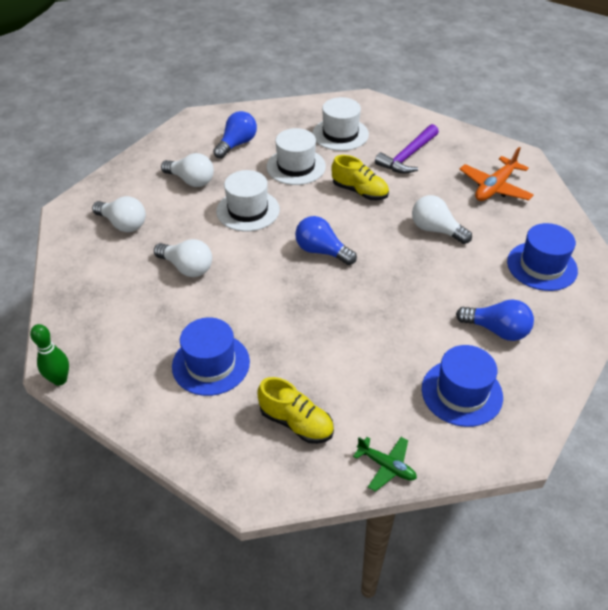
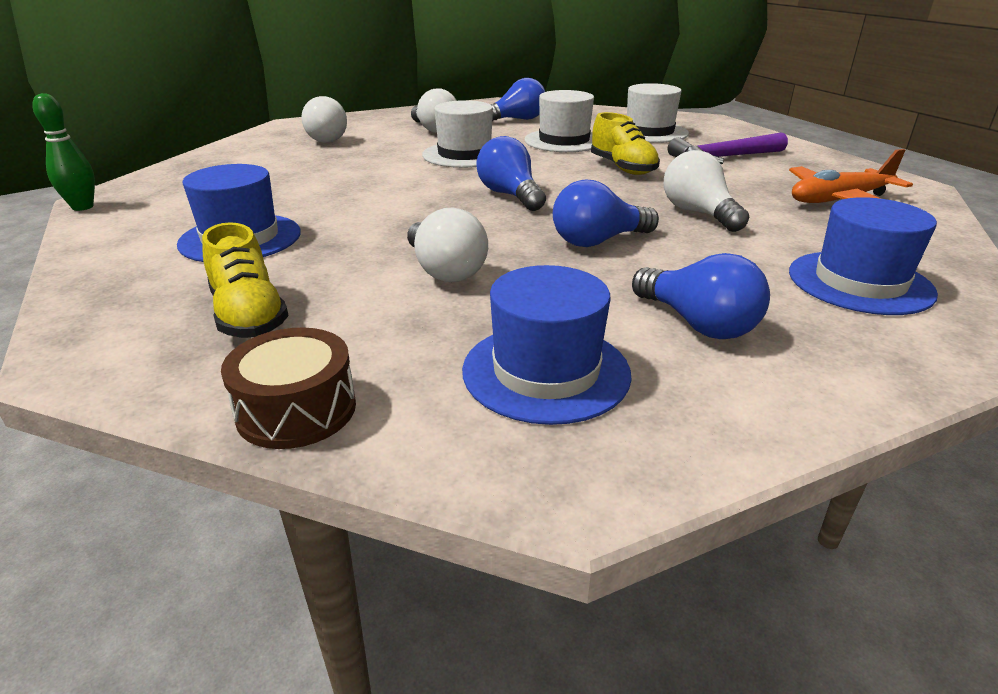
camera: 30 degrees right, 15 degrees down
(187, 268) = (337, 173): white light bulb -> white light bulb (444, 270)
(386, 466) = (296, 410): green plane -> brown drum
(406, 280) = (598, 241): none -> blue light bulb

